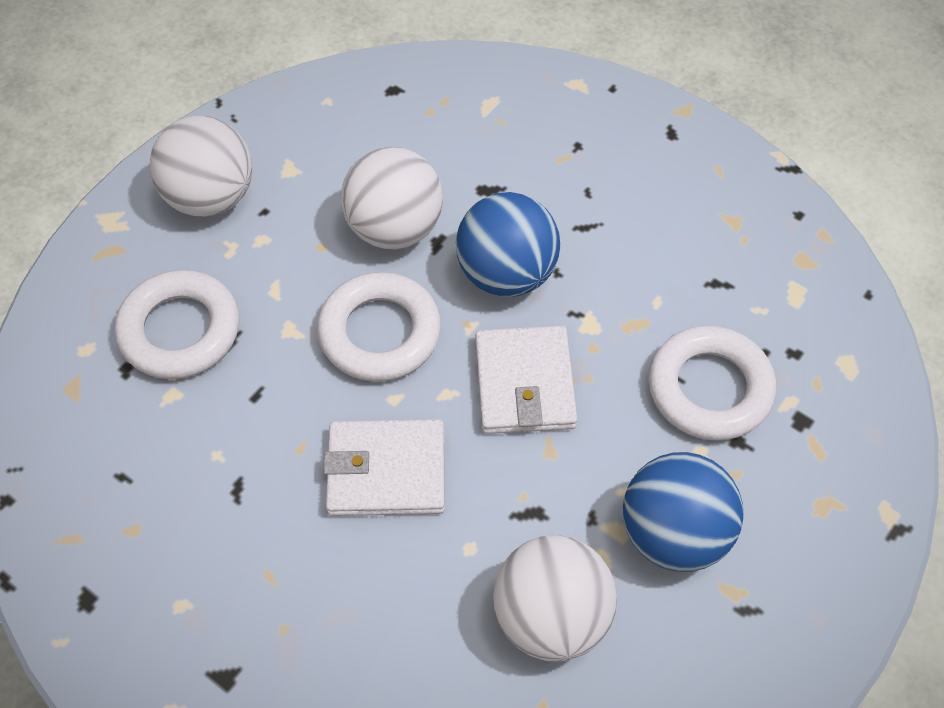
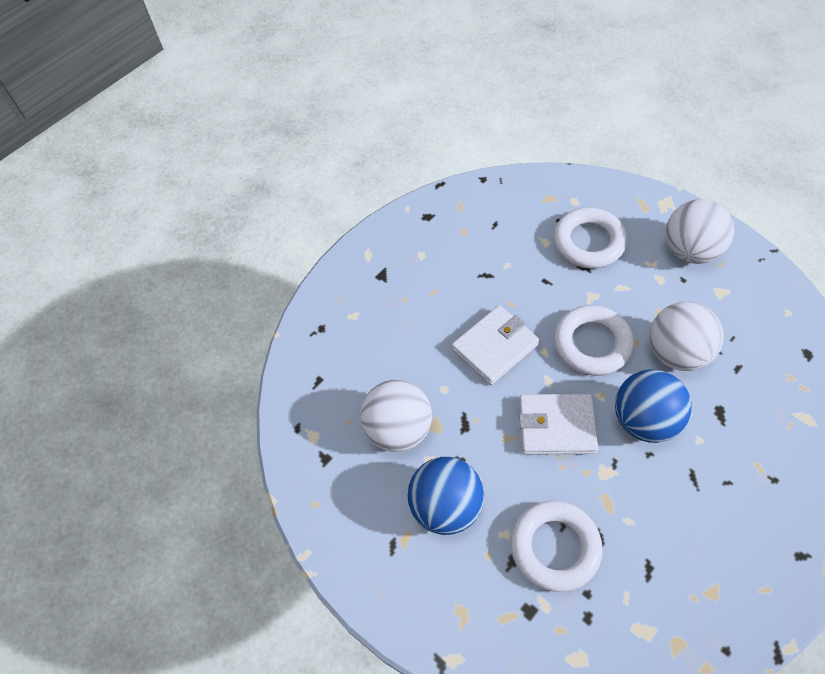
camera: 100 degrees right, 0 degrees up
(386, 471) = (495, 347): white wallet -> white wallet turned 45 degrees clockwise

